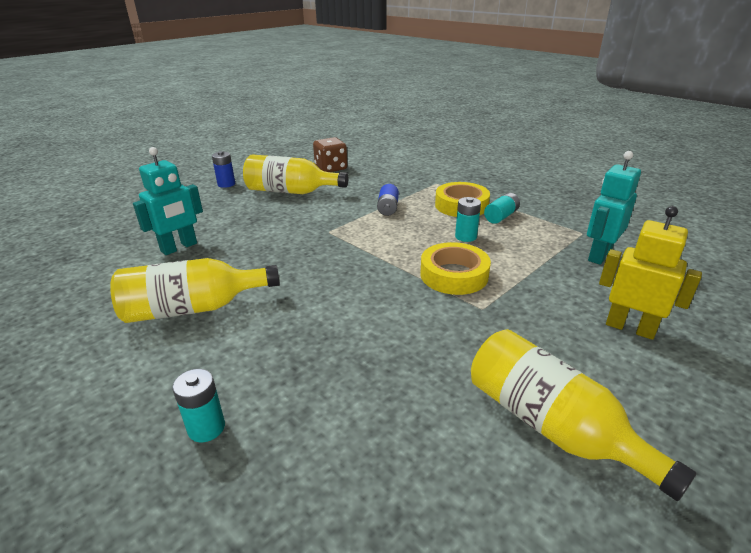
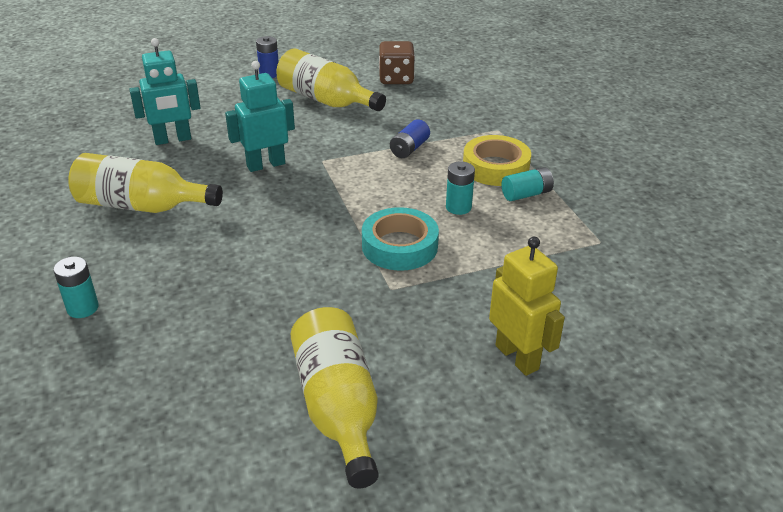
camera: 25 degrees right, 5 degrees up
(454, 275) = (399, 246): yellow tape -> turquoise tape
(599, 255) = (585, 274): turquoise robot -> turquoise robot (265, 165)

